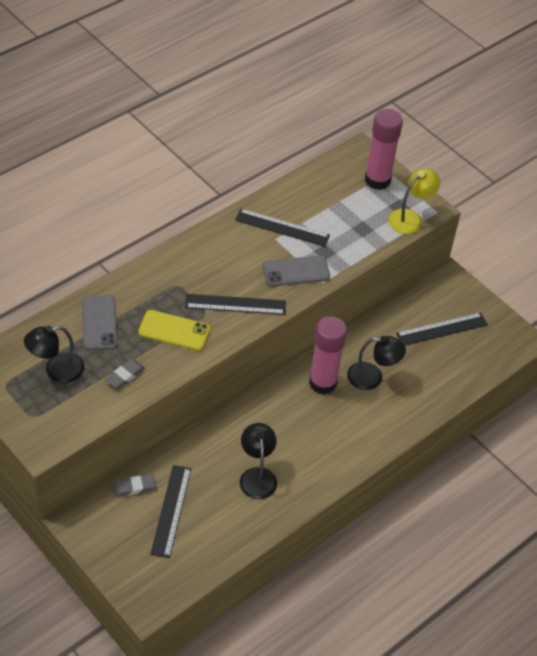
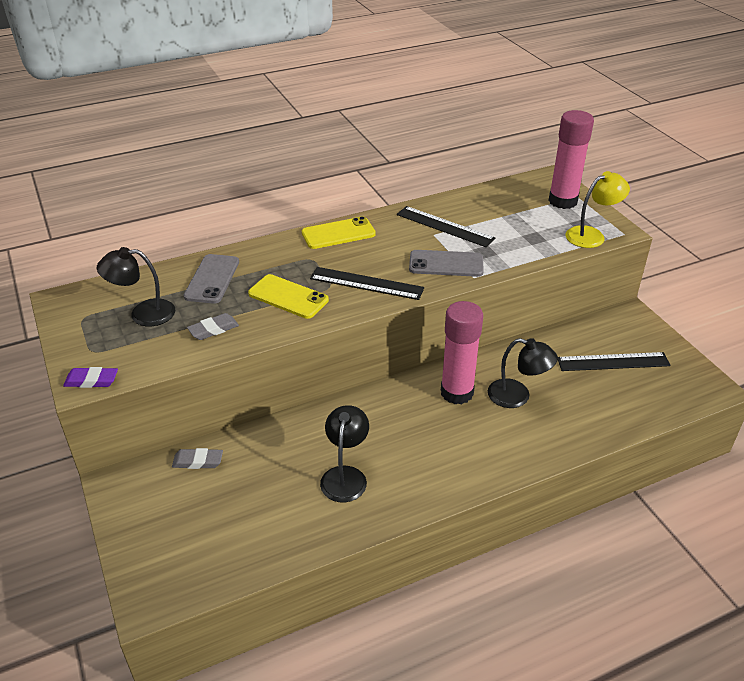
camera: 20 degrees right, 10 degrees down
(48, 444) = (91, 380): none -> purple eraser
(171, 510) = (228, 494): black ruler -> none
(190, 251) = (338, 233): none -> yellow phone

